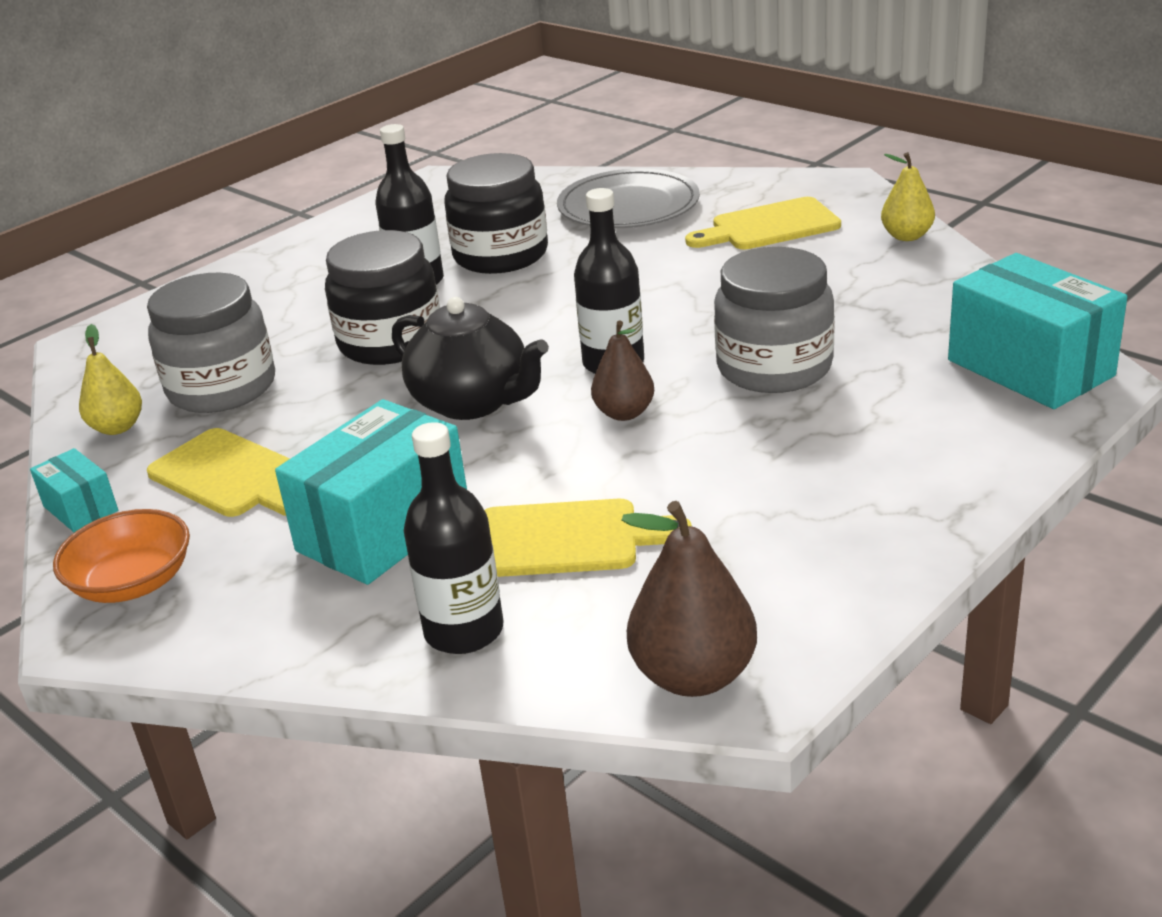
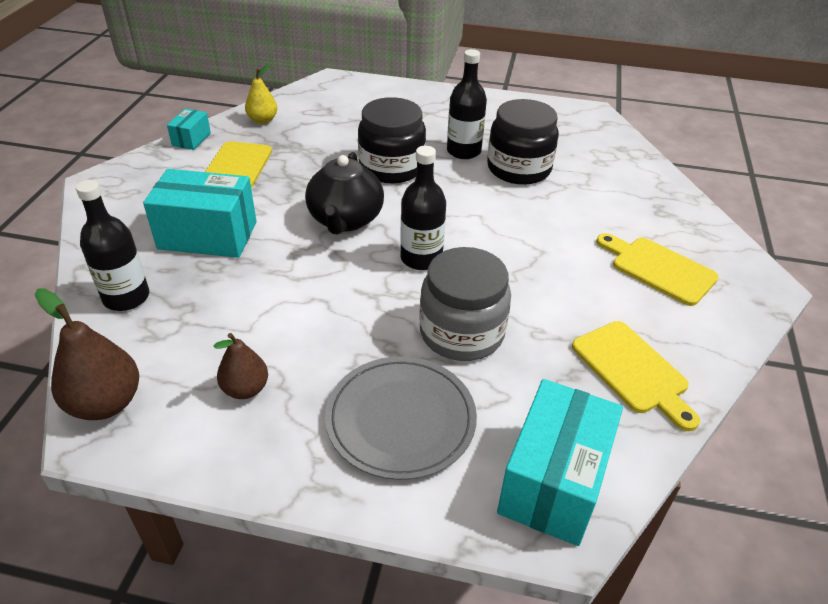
camera: 55 degrees right, 10 degrees up
(133, 583) = (138, 178): orange bowl -> none
(222, 388) = (314, 134): grey jar -> none
(566, 539) = (222, 305): yellow cutting board -> yellow cutting board (632, 370)
(624, 413) = (366, 283): brown pear -> brown pear (245, 389)
(628, 206) = (628, 195): grey plate -> grey plate (401, 419)
(906, 236) = (710, 347): yellow pear -> none

